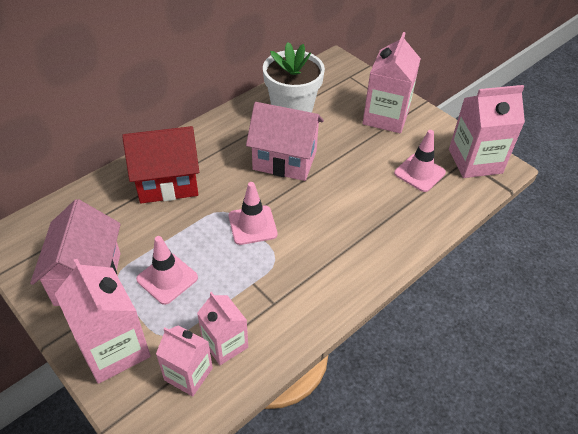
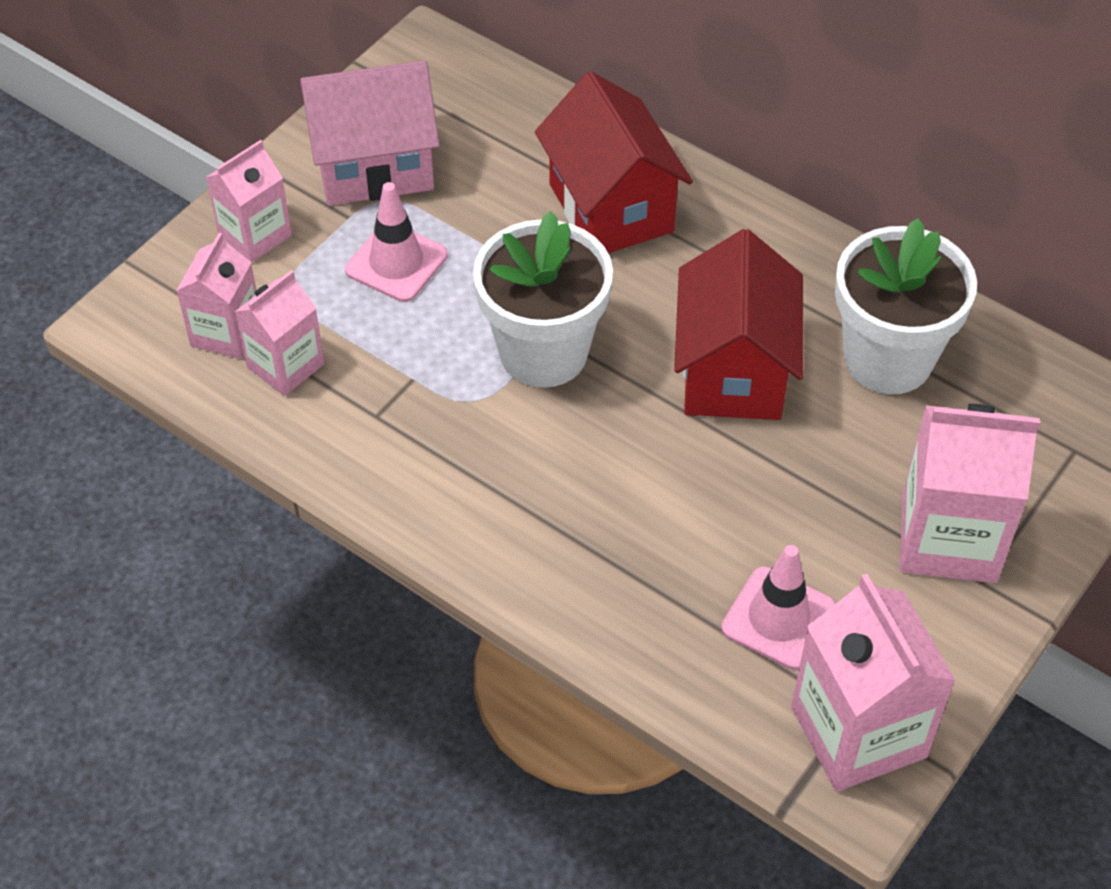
camera: 80 degrees right, 5 degrees up
(114, 349) = (255, 235): pink carton -> pink carton, size x0.62
(252, 225) = (543, 352): pink traffic cone -> white flower pot
(285, 160) = (733, 371): pink house -> red house

